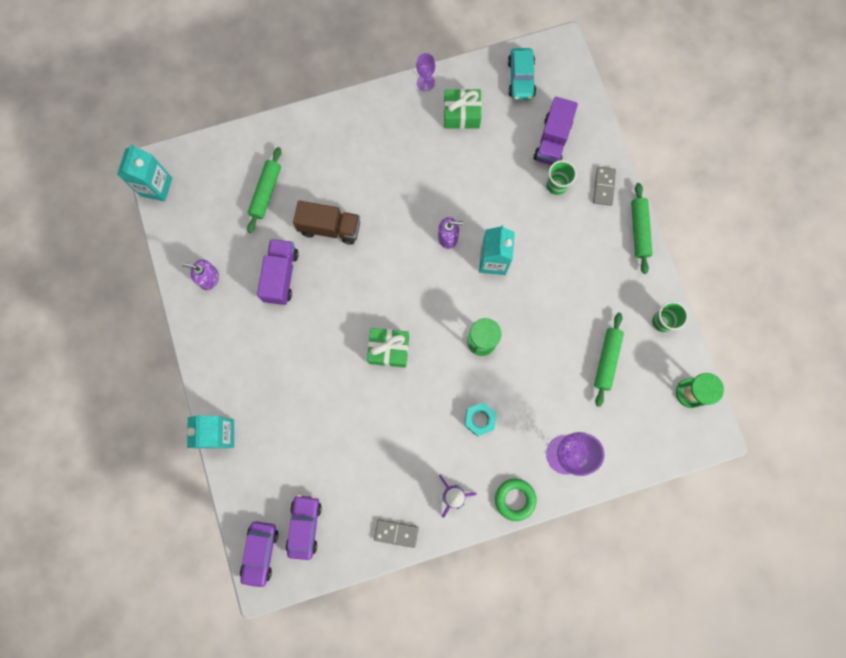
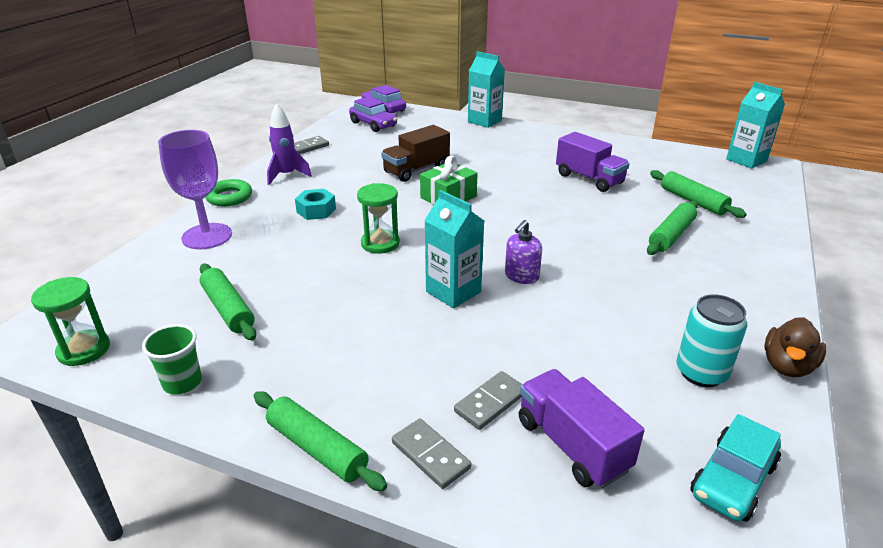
camera: 130 degrees right, 45 degrees down
(208, 278) = (624, 153): purple soap dispenser -> none
(330, 184) = (671, 235): none -> green rolling pin
(330, 228) = (615, 216): brown truck -> brown truck (416, 170)
(425, 82) = (787, 366): purple goblet -> brown duck
(461, 114) = (701, 373): green gift -> turquoise can
(521, 79) = (733, 480): turquoise car -> turquoise car turned 90 degrees counterclockwise
(556, 185) = (491, 402): green cup -> grey domino

